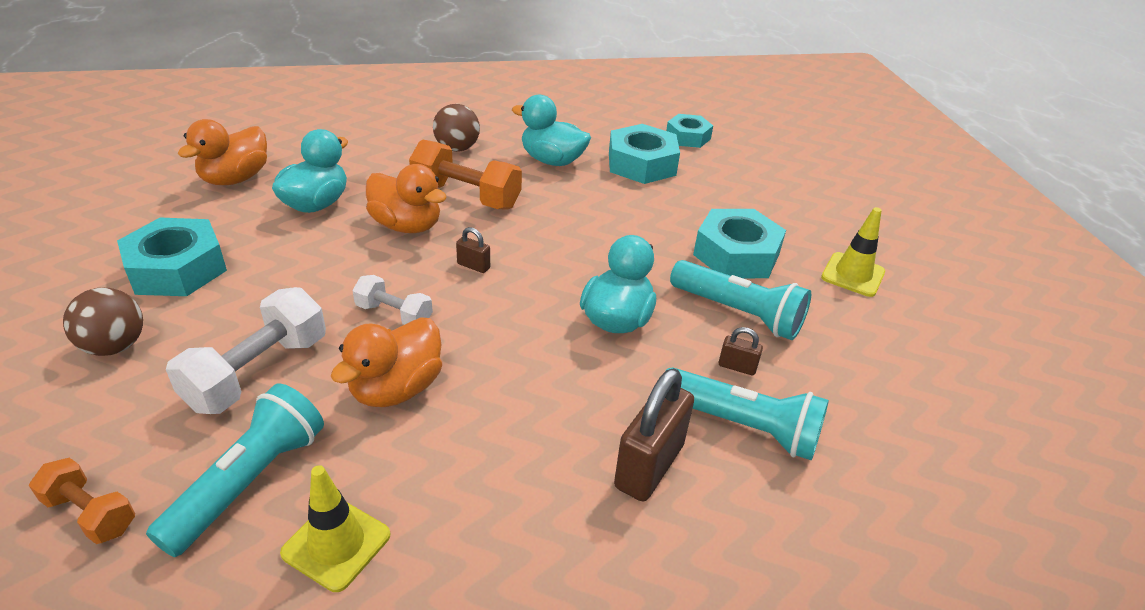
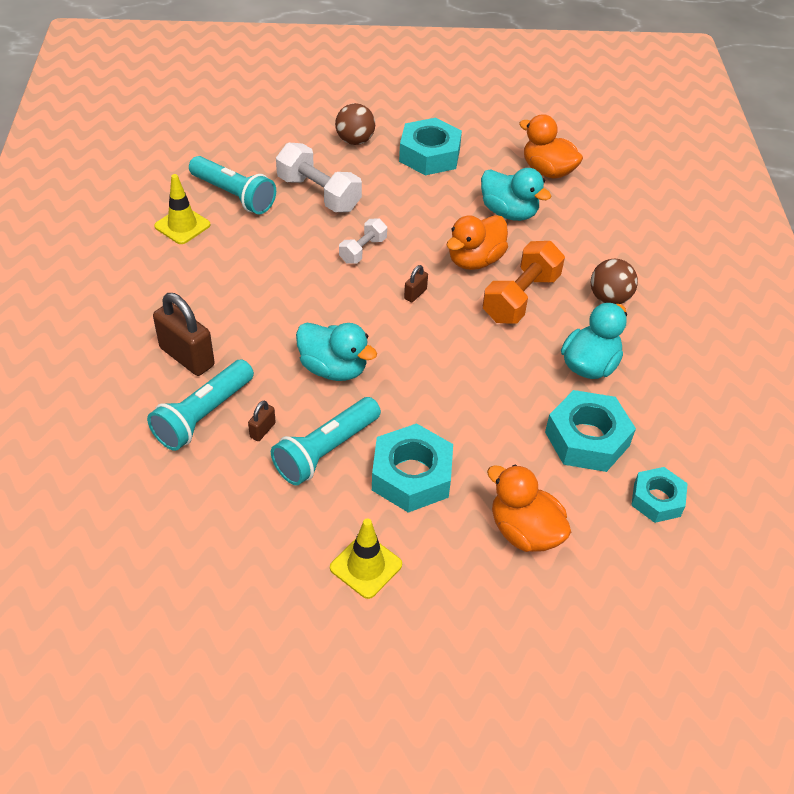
camera: 100 degrees right, 10 degrees up
(91, 513) = (232, 149): orange dumbbell -> none
(396, 389) = (289, 249): orange duck -> orange duck (524, 531)

